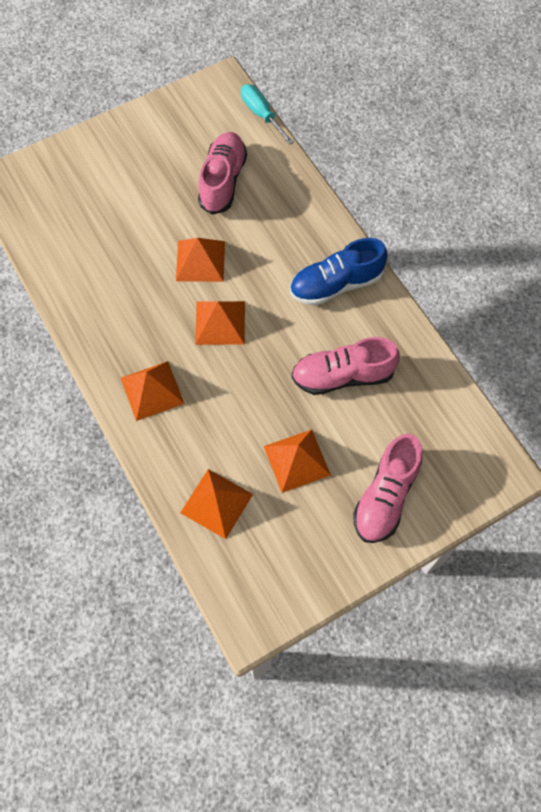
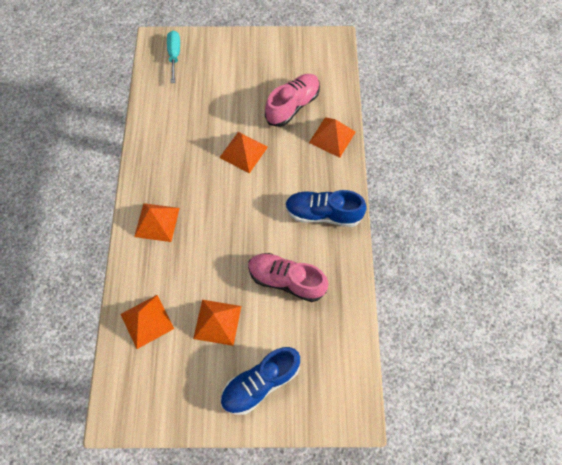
camera: 30 degrees right, 0 degrees up
(220, 322) = (229, 200): orange pyramid -> orange pyramid (332, 137)
(261, 114) = (347, 73): turquoise screwdriver -> turquoise screwdriver (174, 55)
(385, 496) = (260, 383): pink shoe -> blue shoe

